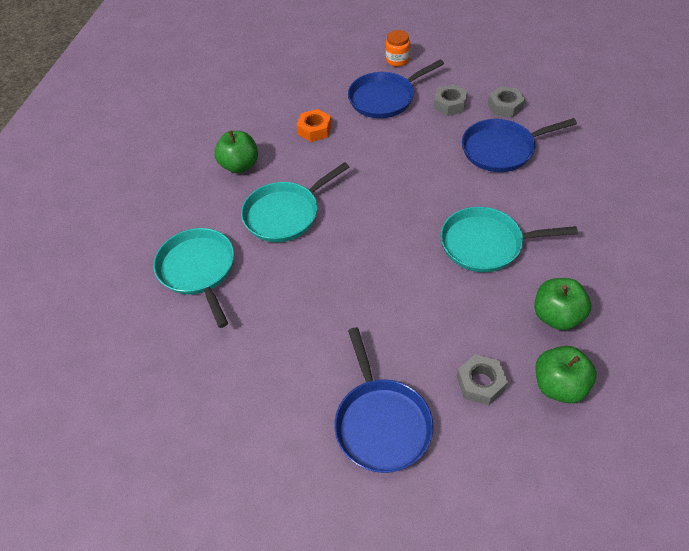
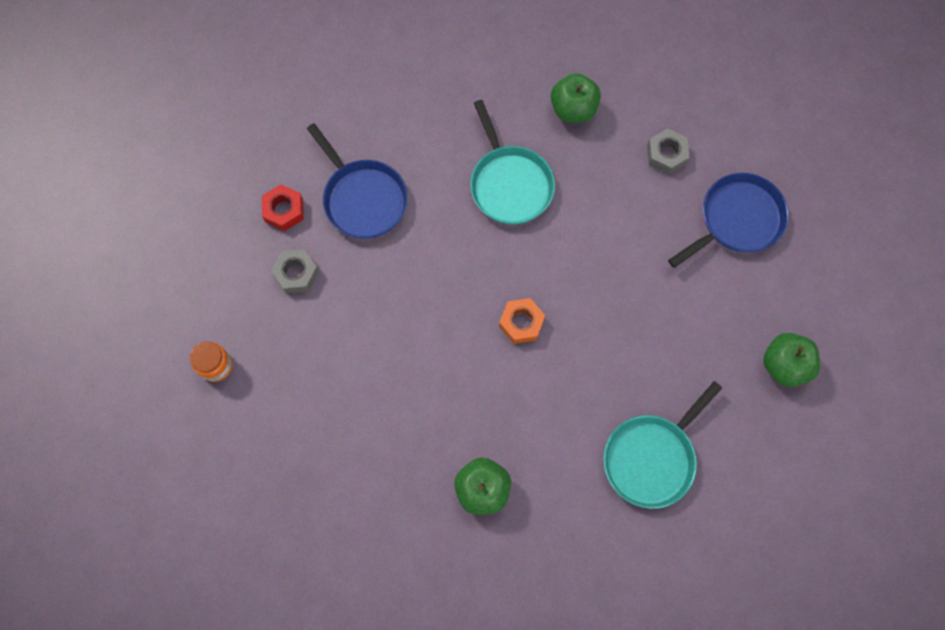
camera: 115 degrees left, 20 degrees up
(285, 214) = (541, 399): turquoise pan -> none
(315, 130) = (390, 422): orange nut -> orange nut (521, 323)
(384, 98) = (304, 356): blue pan -> none
(505, 106) = (284, 210): grey nut -> red nut
(559, 386) = (643, 97): green apple -> green apple (784, 365)

